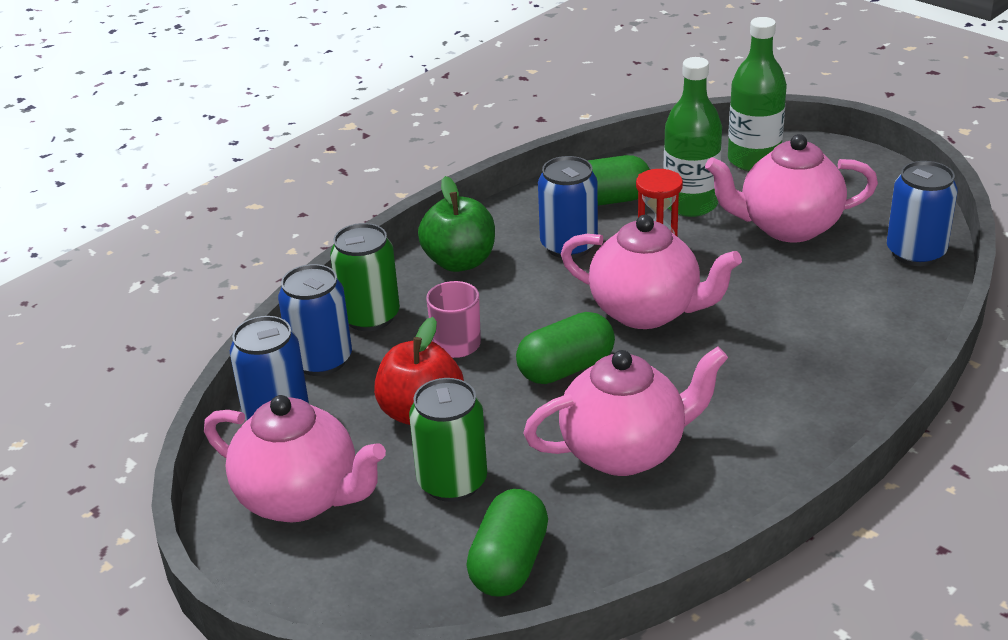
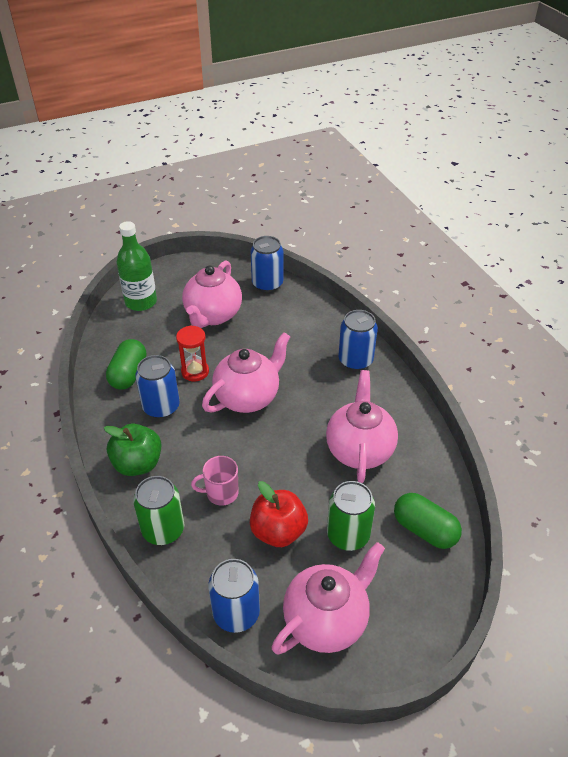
camera: 70 degrees left, 10 degrees up
(321, 360) = (193, 571): blue can -> blue can (355, 360)
(566, 368) = (277, 449): green capsule -> none
(690, 204) = (162, 342): green bottle -> none

